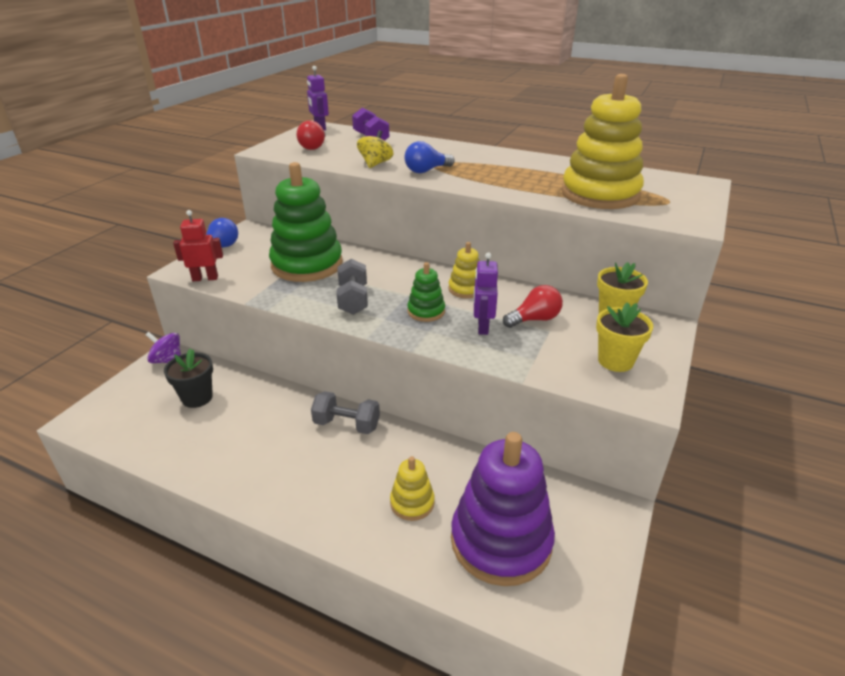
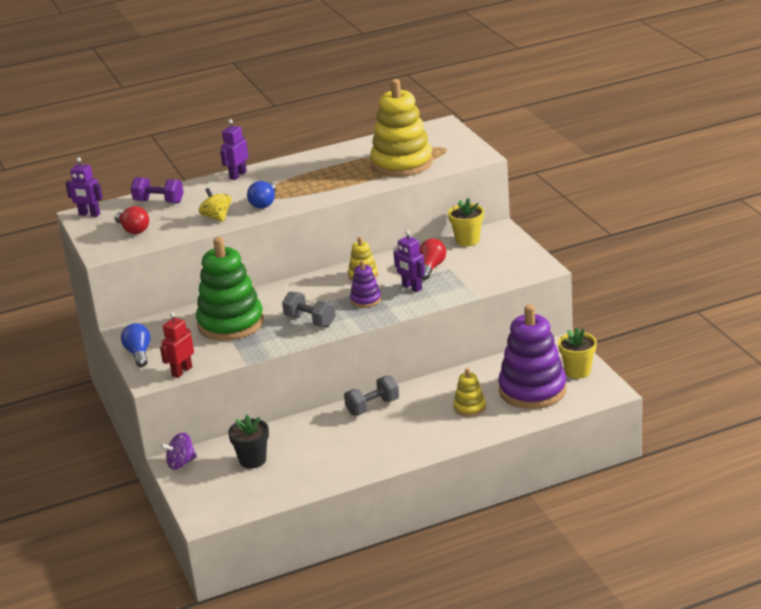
camera: 45 degrees left, 5 degrees down
(426, 311) = (365, 300): green stacking toy -> purple stacking toy
(456, 146) = (237, 175): none -> purple robot
(615, 361) = (503, 262): yellow flower pot -> yellow flower pot (577, 371)

